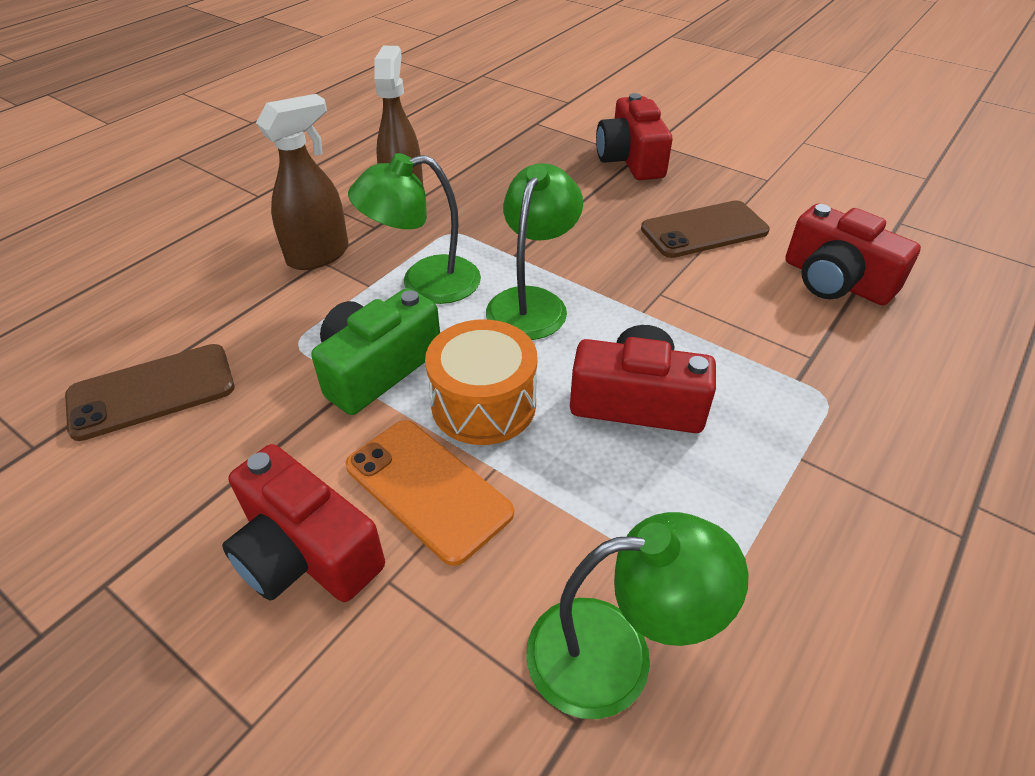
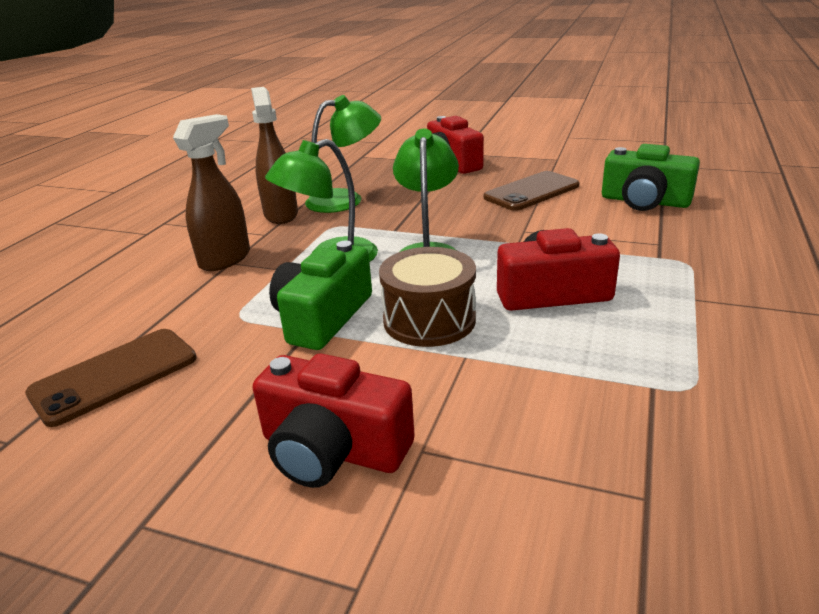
camera: 15 degrees left, 15 degrees down
(428, 489) = (417, 382): orange phone -> none
(483, 404) = (429, 320): orange drum -> brown drum
(615, 654) = (645, 446): green lamp -> green lamp (346, 199)
(835, 281) = (644, 201): red camera -> green camera

